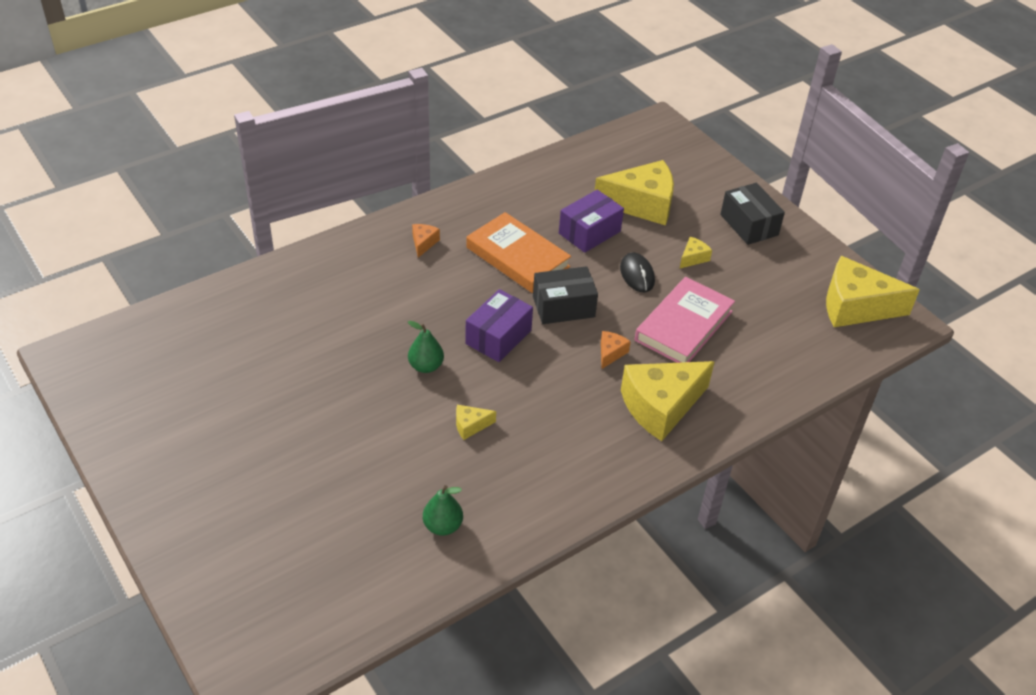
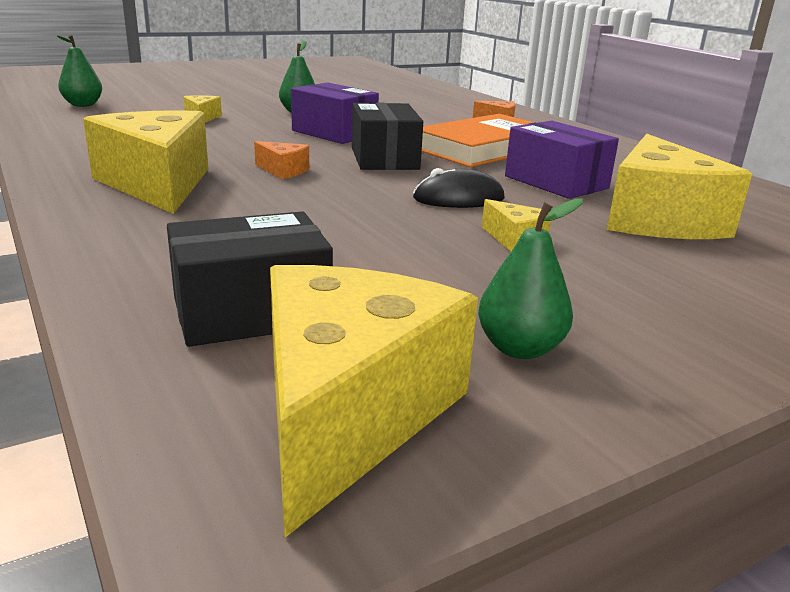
camera: 95 degrees right, 20 degrees down
(684, 326) = (327, 214): pink book -> none
(749, 225) = (662, 307): black box -> black box (251, 312)
(799, 266) = (520, 348): none -> green pear

